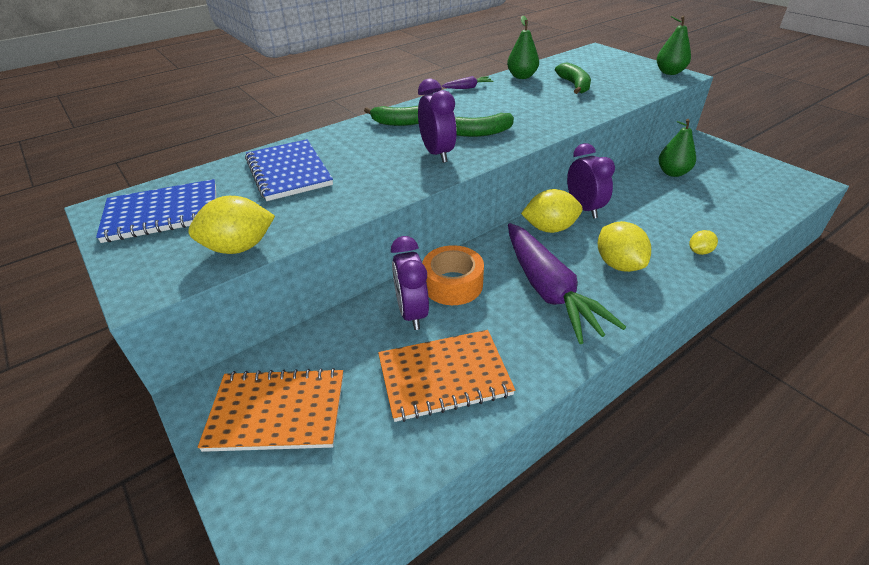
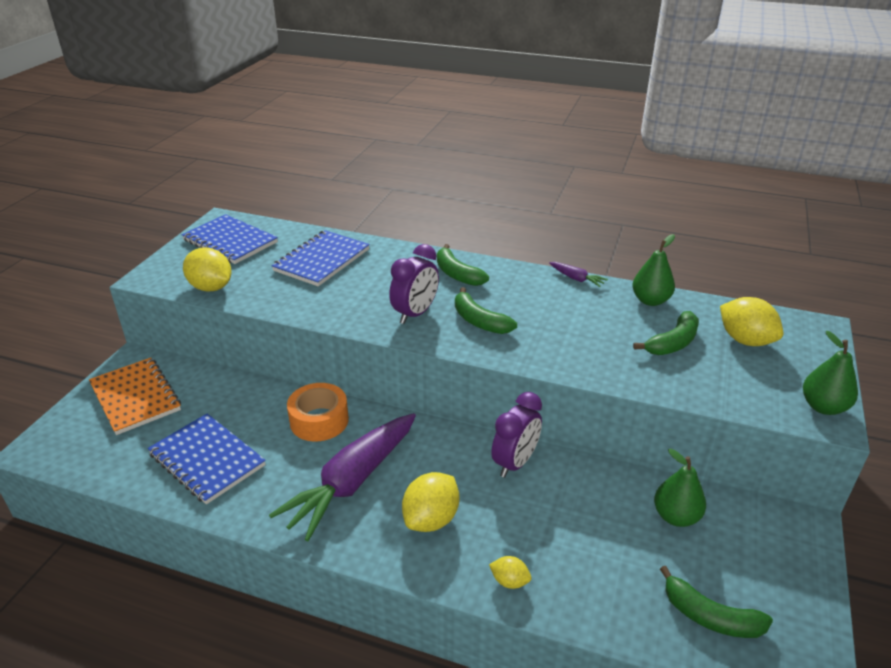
camera: 55 degrees right, 5 degrees down
(412, 313) = (268, 413): purple clock -> none
(444, 376) = (207, 460): orange notebook -> blue notebook
(549, 228) = (454, 450): yellow lemon -> yellow lemon (745, 340)
(758, 193) = (710, 617): none -> green banana

